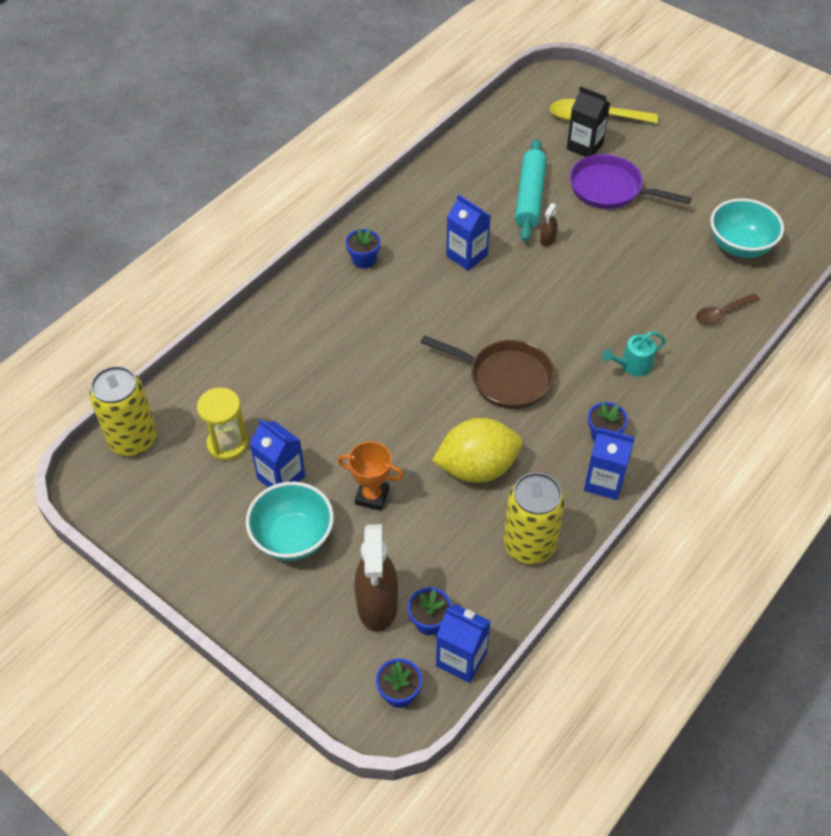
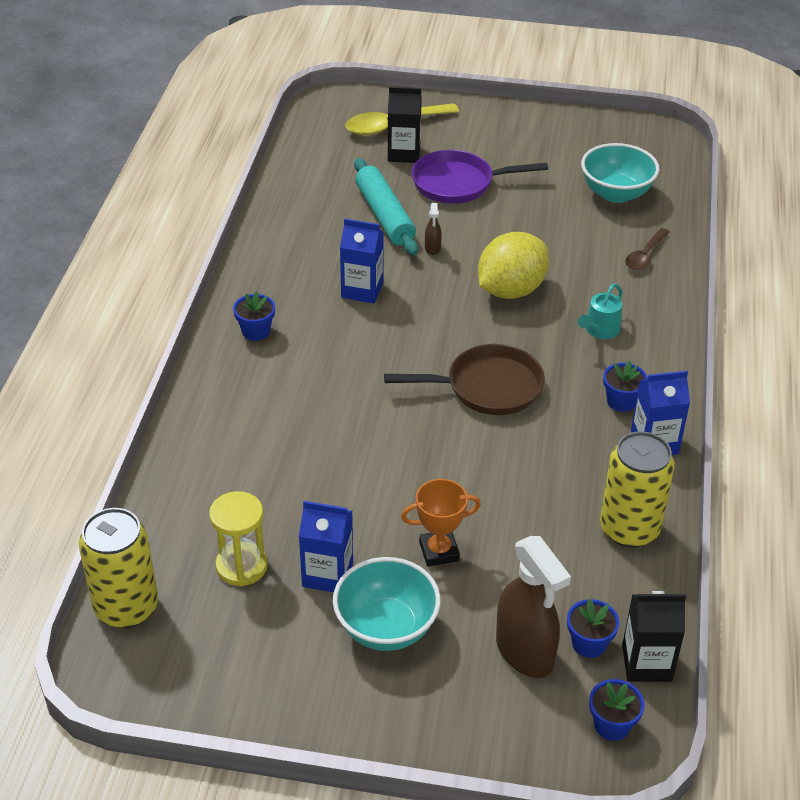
camera: 30 degrees left, 10 degrees down
(461, 659) = (646, 663): blue carton -> black carton
(477, 468) = (524, 480): yellow lemon -> yellow lemon (511, 290)

